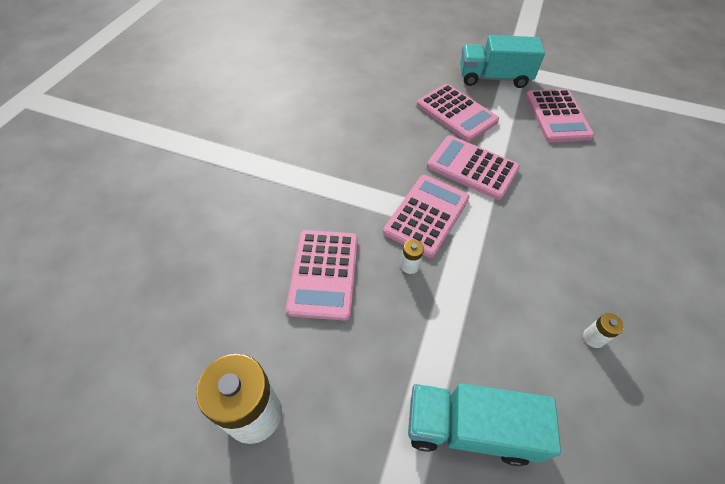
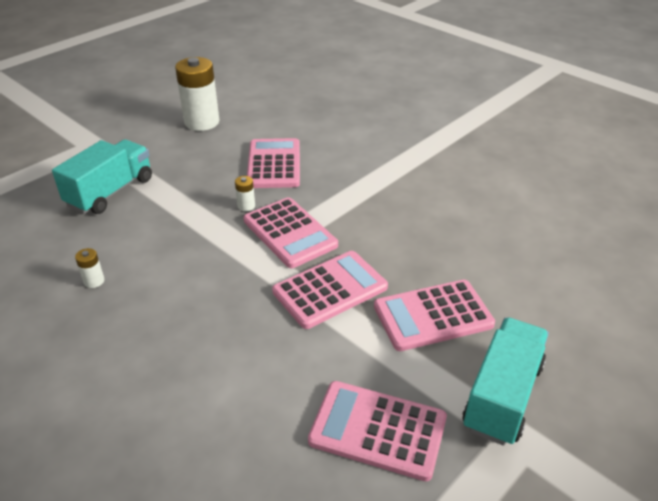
camera: 115 degrees right, 15 degrees down
(324, 274) = (274, 164): pink calculator -> pink calculator turned 60 degrees clockwise

